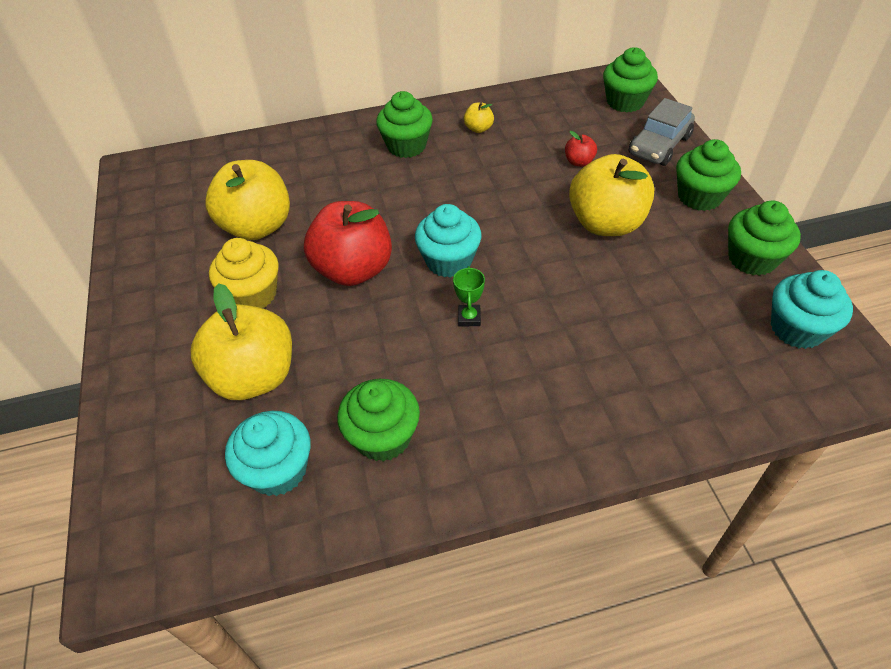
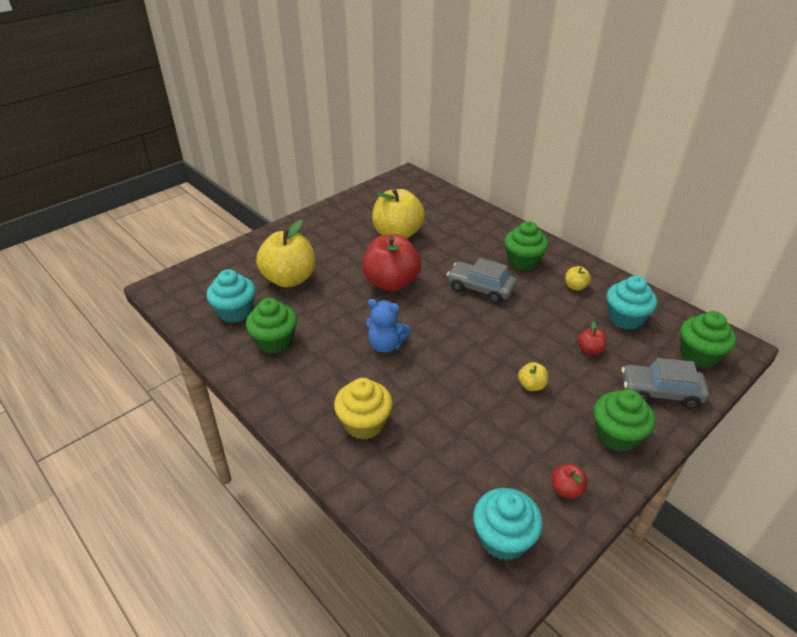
camera: 60 degrees right, 10 degrees down
(253, 294) = (345, 254): yellow cupcake -> yellow cupcake (364, 423)
(427, 197) = (480, 289): none -> grey car
(449, 261) = (429, 319): turquoise cupcake -> turquoise cupcake (625, 318)
(469, 318) = (386, 345): green trophy -> blue teddy bear
(606, 223) = (531, 385): yellow apple -> yellow apple, size x0.43
(752, 259) = (566, 489): green cupcake -> red apple

